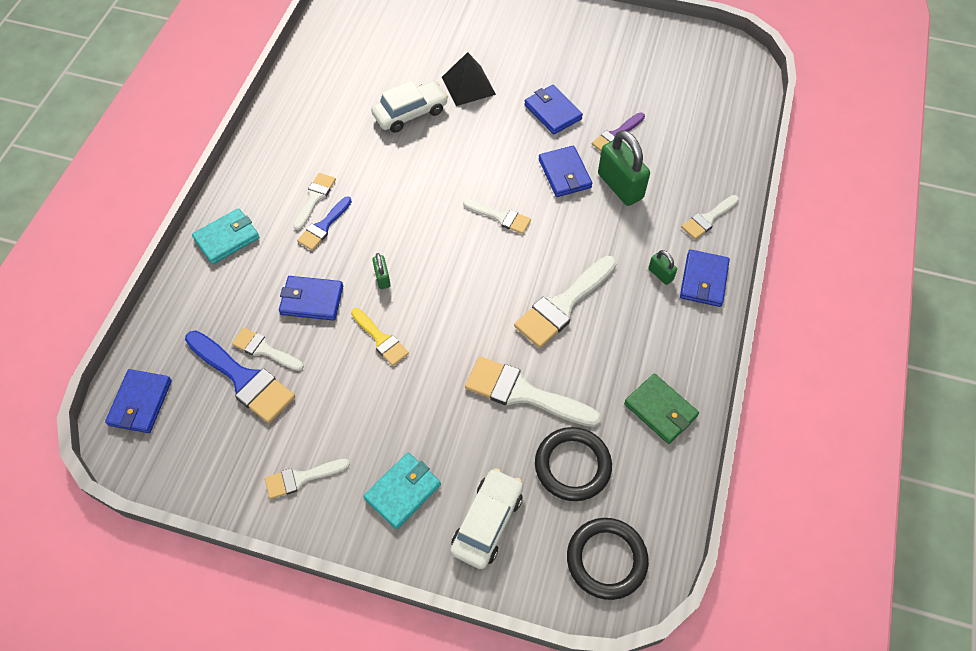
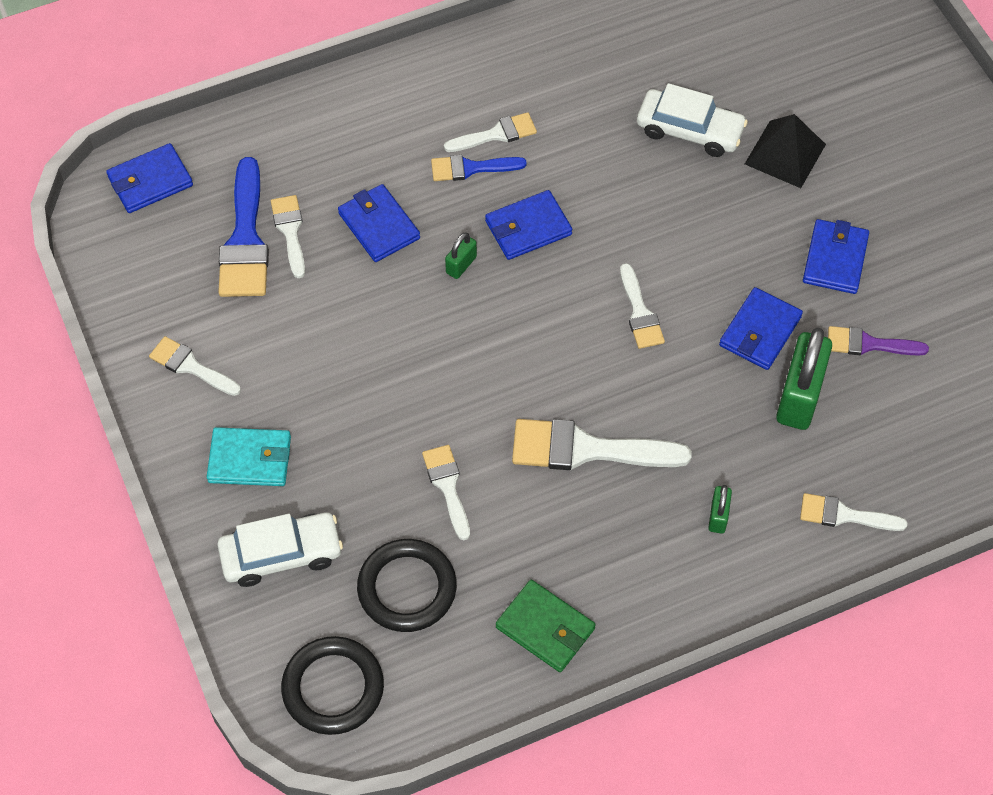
camera: 50 degrees right, 0 degrees up
(227, 238) = (378, 102): turquoise wallet -> none
(381, 339) = (391, 317): yellow brush -> none
(523, 393) = (447, 486): white brush -> white brush, size x0.58
(660, 410) = (545, 628): green wallet -> green wallet turned 60 degrees counterclockwise
(703, 280) = (753, 565): blue wallet -> blue wallet (528, 228)

